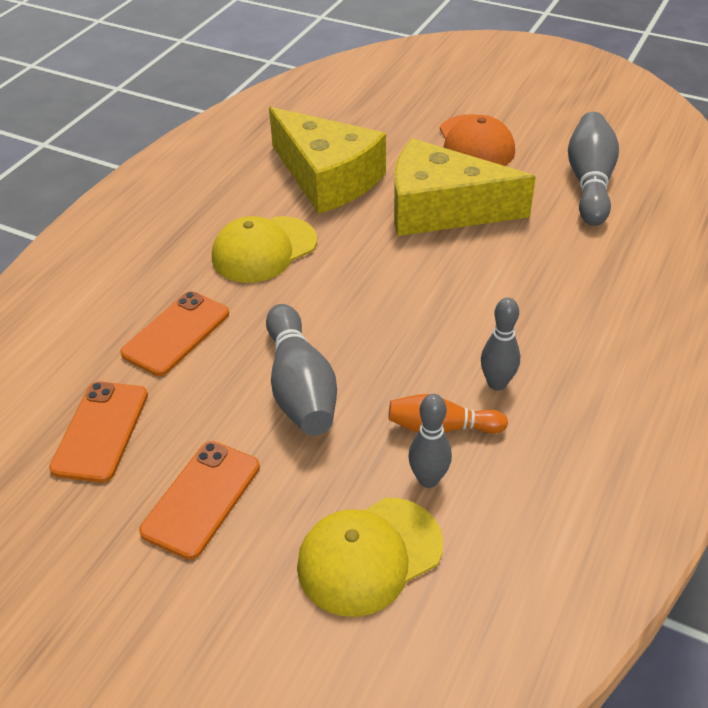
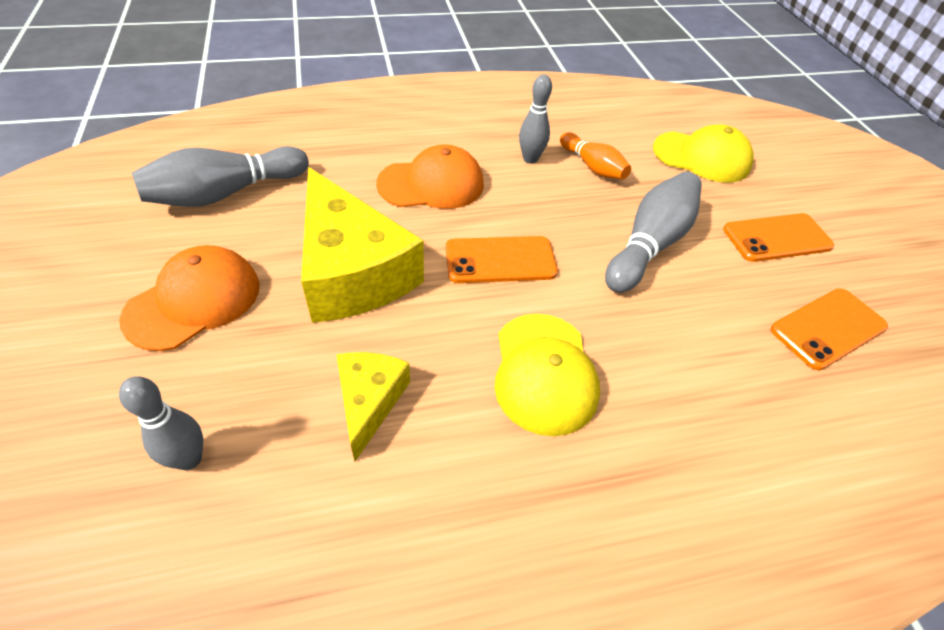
camera: 135 degrees left, 5 degrees up
(176, 333) = (707, 358): orange phone -> orange phone (500, 260)
(264, 250) = (544, 373): yellow cap -> yellow cap turned 75 degrees clockwise
(327, 178) = (369, 401): yellow cheese -> yellow cheese, size x0.53
(428, 479) = (632, 157): grey bowling pin -> grey bowling pin (189, 459)
(512, 292) = (431, 184): none -> orange cap

